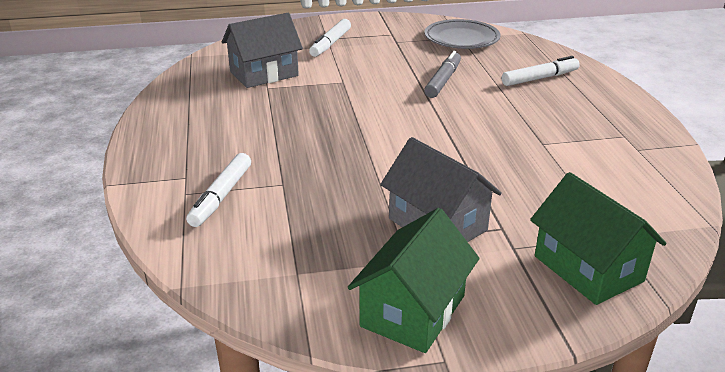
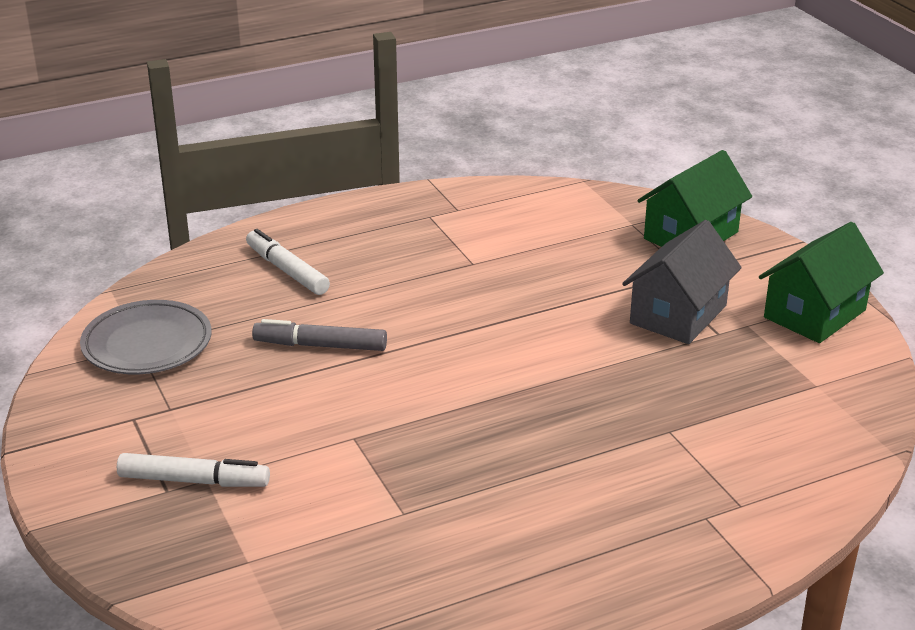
camera: 105 degrees left, 0 degrees up
(221, 196) = (727, 472): white marker -> none
(264, 74) = (350, 530): grey house -> none
(413, 311) = (815, 314): green house -> green house turned 60 degrees counterclockwise

